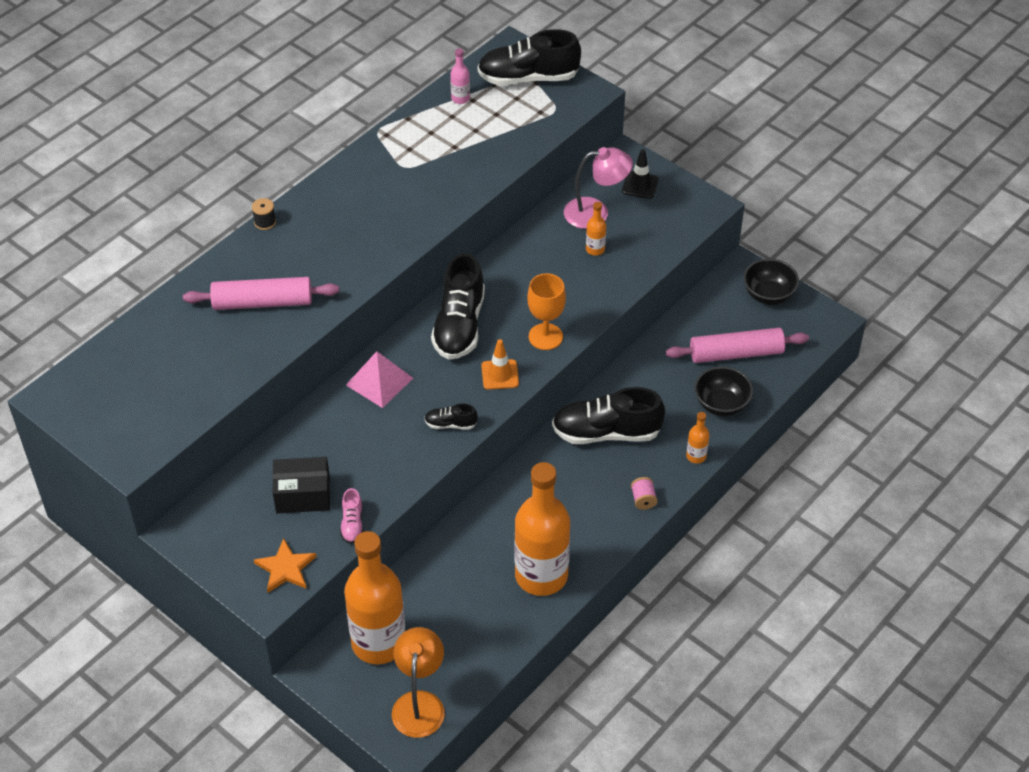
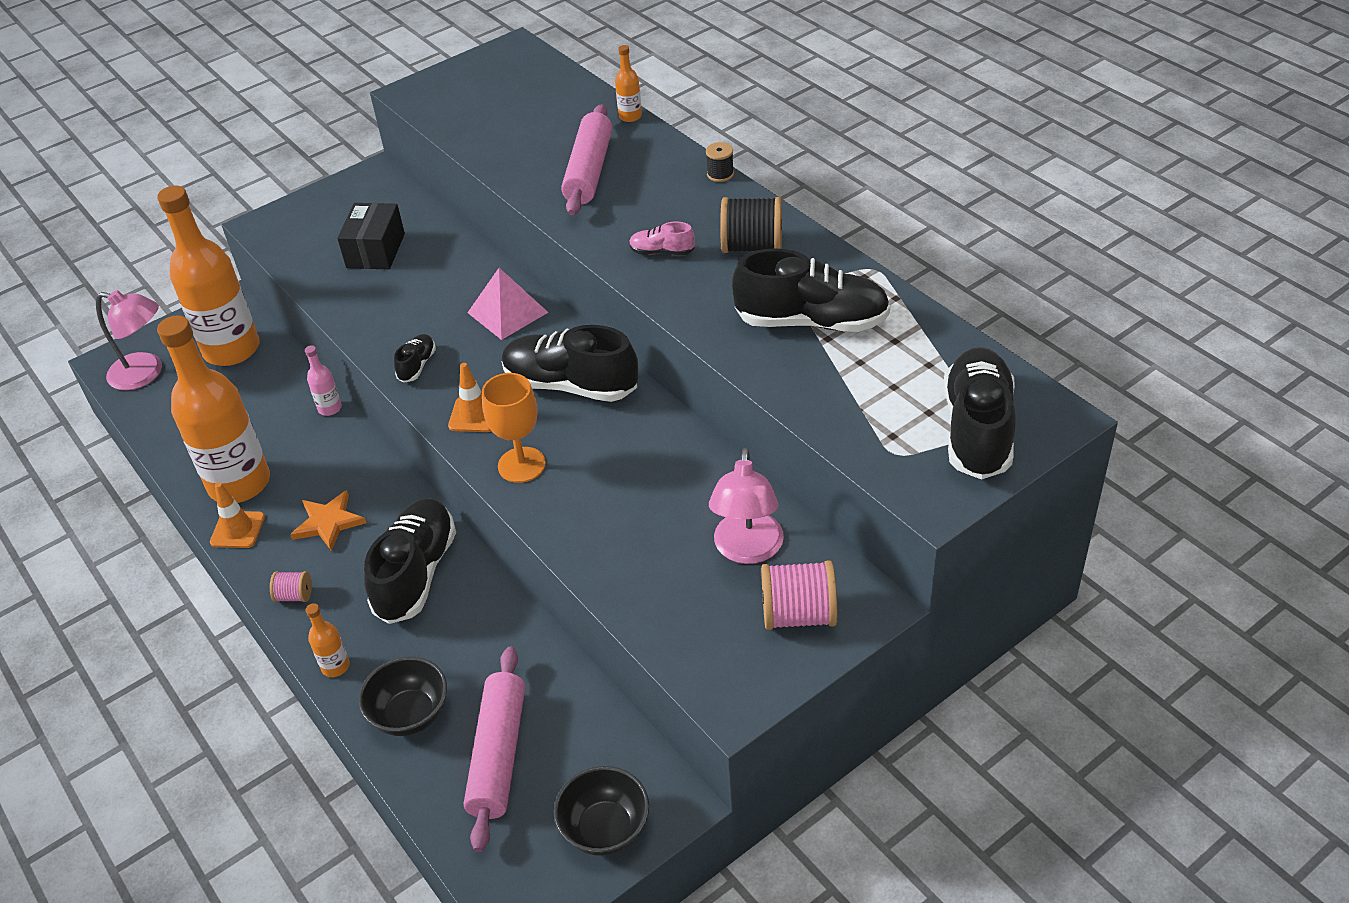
camera: 105 degrees right, 5 degrees down
(285, 568) = (291, 237): orange star -> orange star (328, 522)
(352, 524) = (319, 283): pink shoe -> pink shoe (662, 252)
(357, 193) = (752, 246): none -> black spool
(419, 703) = (145, 374): orange lamp -> pink lamp
(438, 155) = (811, 322): none -> black shoe
(460, 98) = (933, 352): pink bottle -> pink bottle (330, 408)
(589, 559) = (237, 530): none -> orange traffic cone
(595, 249) = (670, 539): orange bottle -> orange bottle (630, 116)
(640, 185) = (798, 615): black traffic cone -> pink spool

